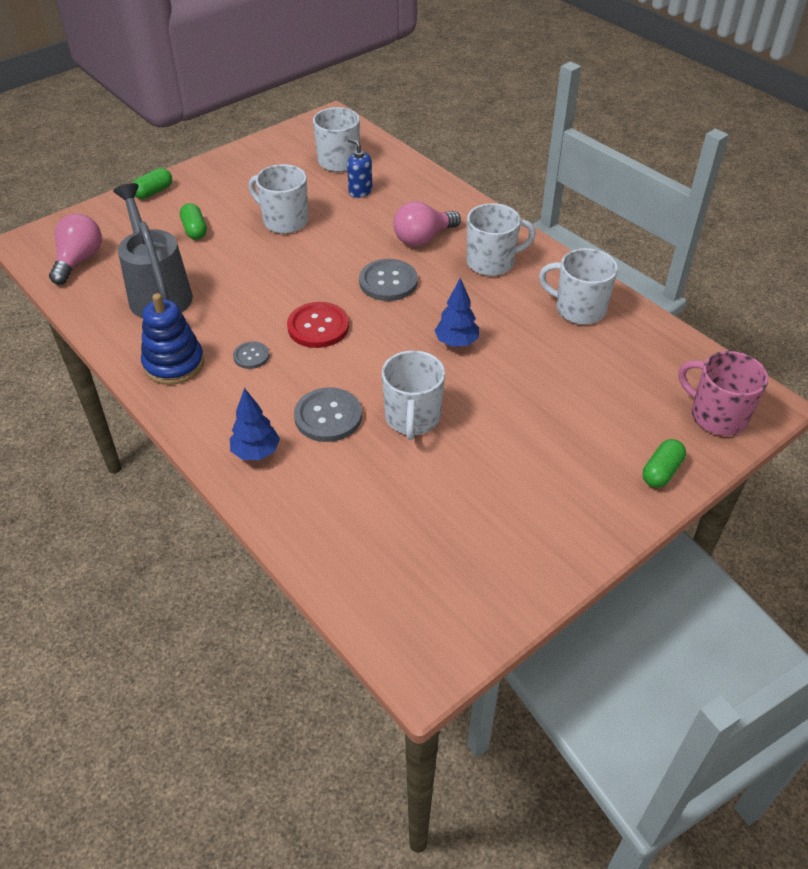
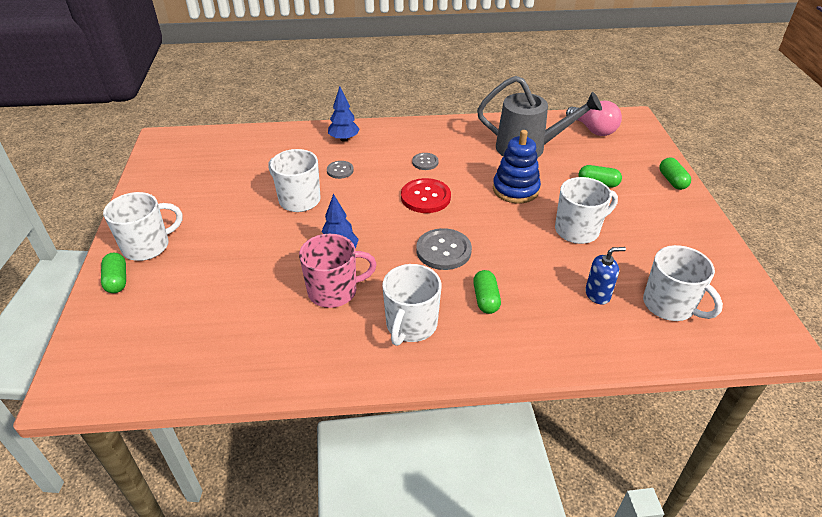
camera: 125 degrees right, 5 degrees down
(174, 364) = (448, 135): blue stacking toy -> blue stacking toy (515, 189)
(328, 416) = (340, 170): grey button -> grey button, size x0.56
(423, 238) = (486, 299): pink light bulb -> green capsule
(578, 309) = (295, 344): white mug -> white mug (148, 246)
(716, 416) = (104, 346): pink mug -> pink mug (334, 291)

